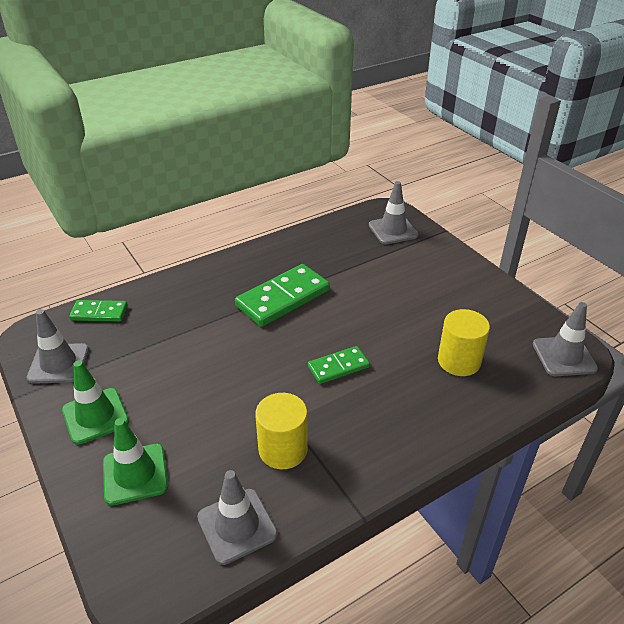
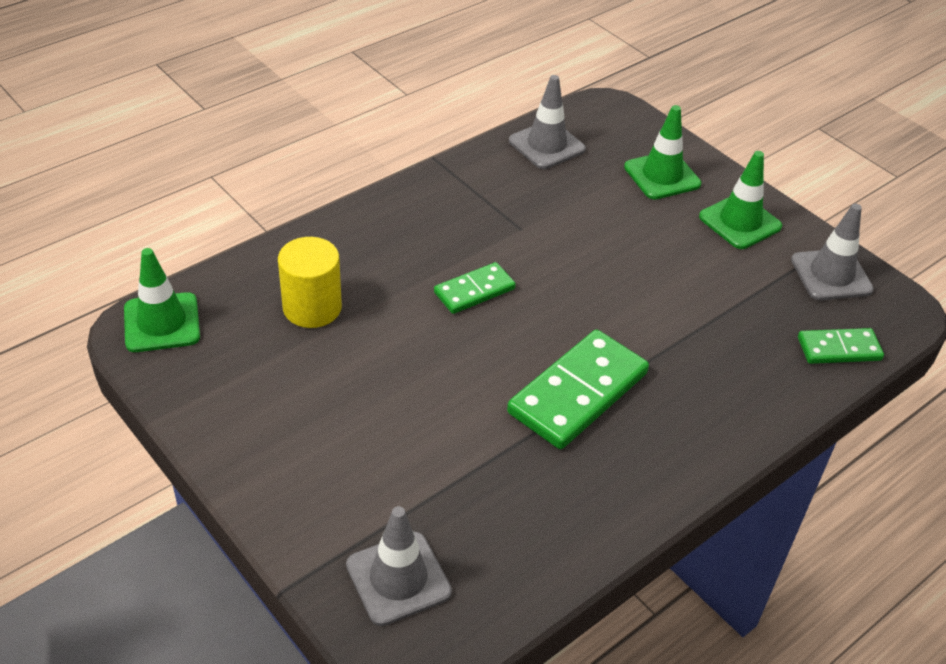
camera: 170 degrees right, 5 degrees up
(283, 449) = (521, 202): yellow cylinder -> none
(564, 356) = (162, 323): grey traffic cone -> green traffic cone

